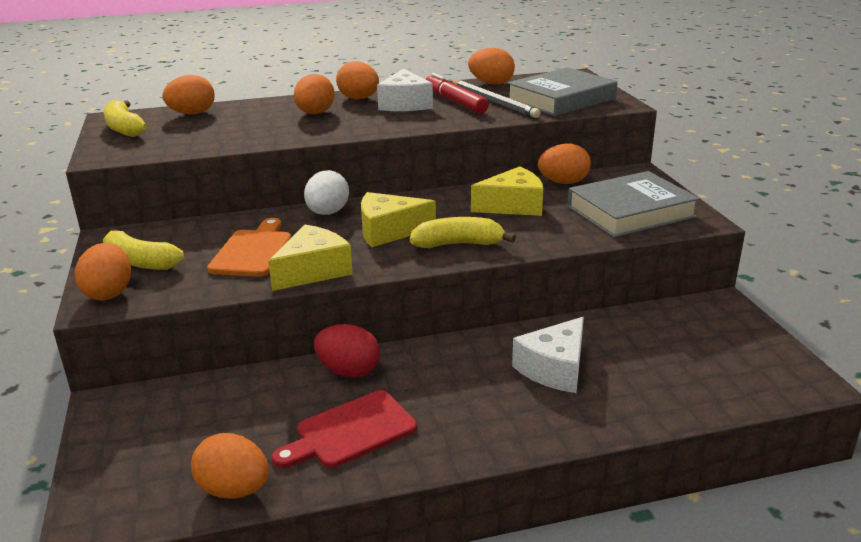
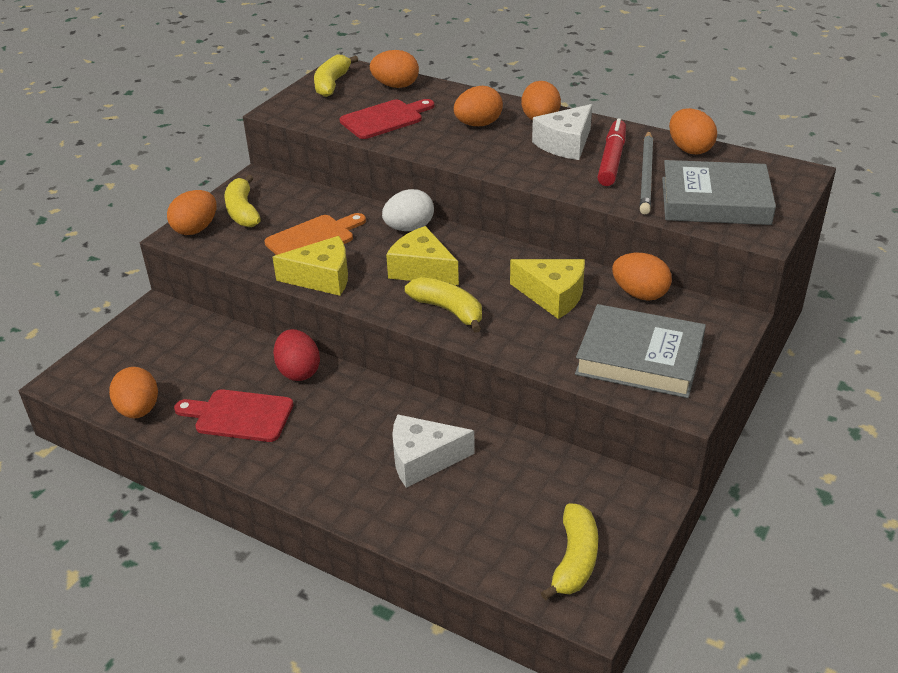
camera: 45 degrees right, 10 degrees up
(225, 132) = (385, 119): none -> red cutting board
(751, 362) = (574, 560): none -> yellow banana

